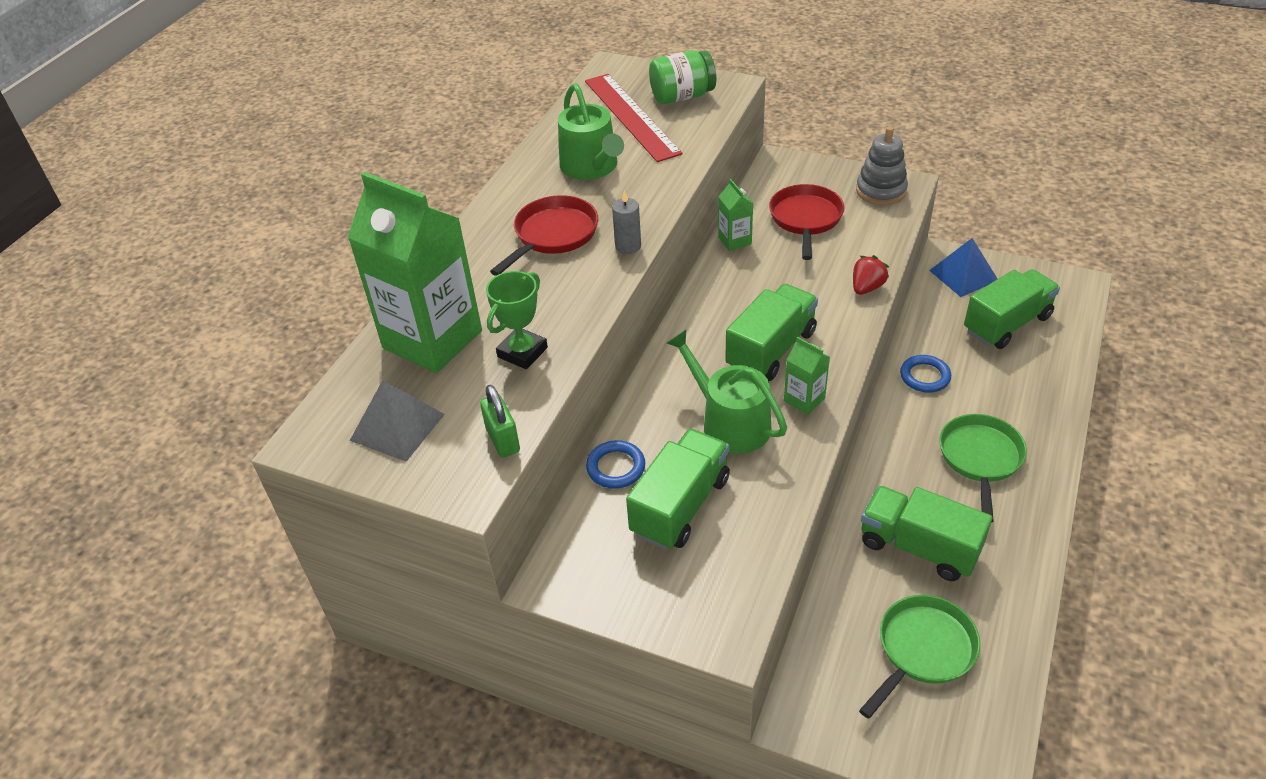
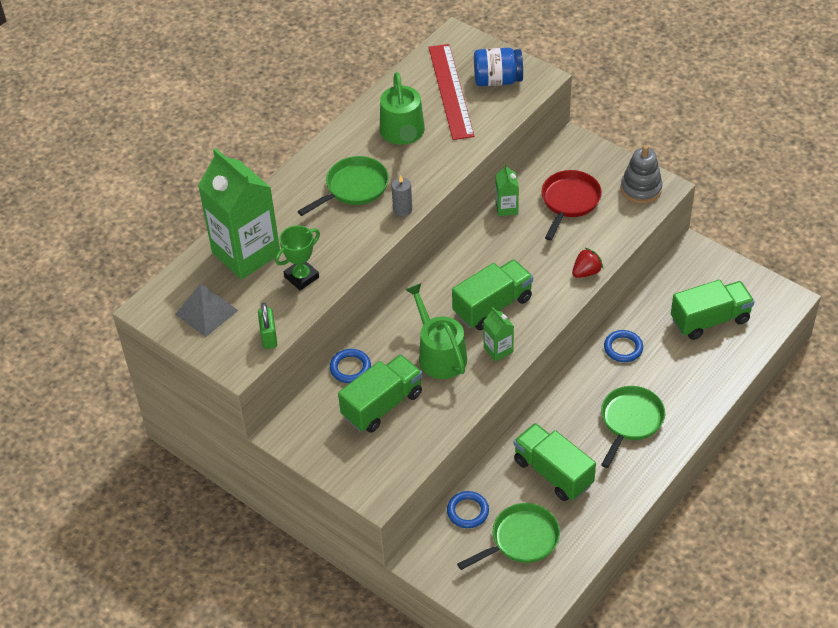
camera: 15 degrees right, 5 degrees up
(553, 235) = (354, 188): red pan -> green pan
(682, 96) = (497, 80): green jar -> blue jar
(832, 629) = (468, 511): none -> blue ring
(963, 275) = (699, 270): blue pyramid -> none

